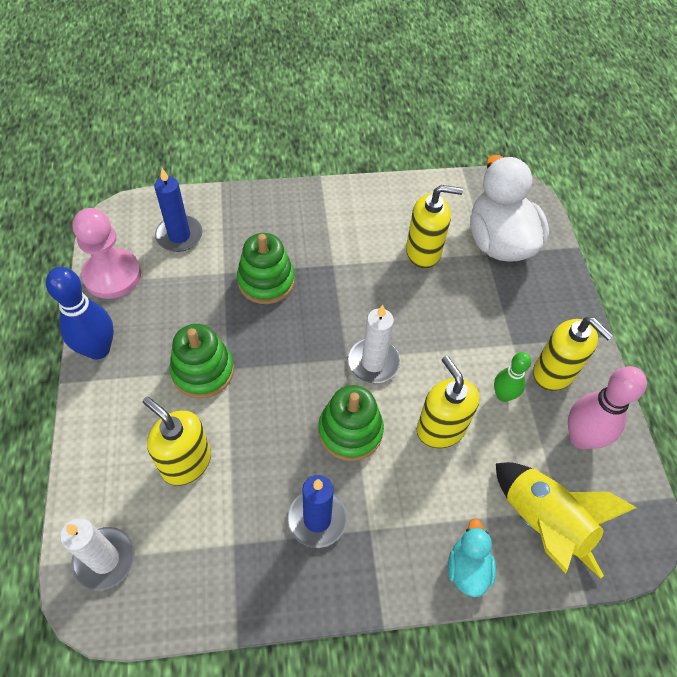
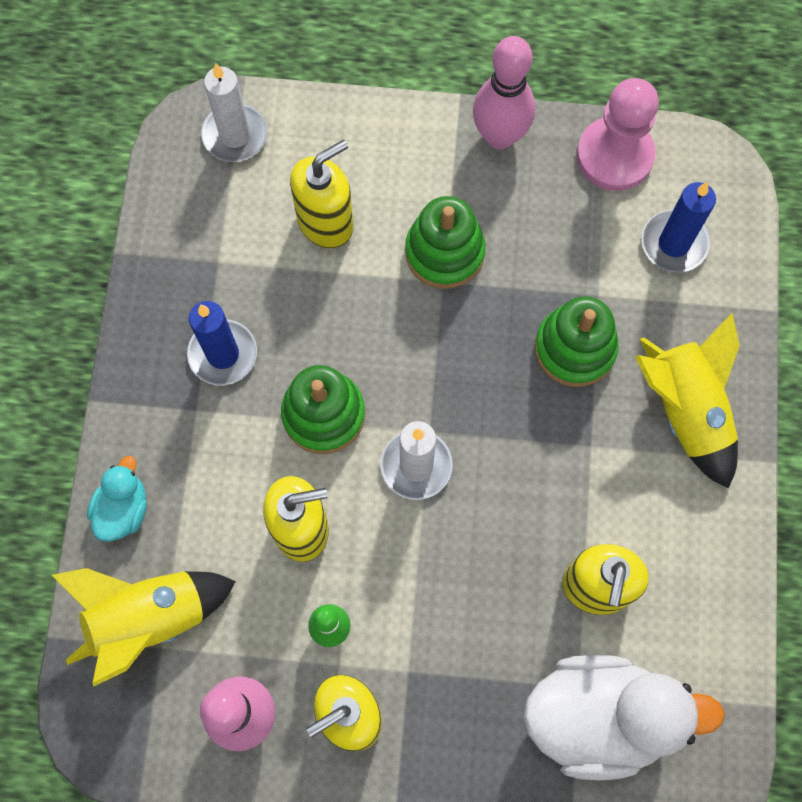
camera: 105 degrees right, 15 degrees up
(98, 349) = (499, 136): blue bowling pin -> pink bowling pin
(297, 219) = (685, 410): none -> yellow rocket
(467, 568) = (123, 509): turquoise duck -> turquoise duck turned 90 degrees counterclockwise

